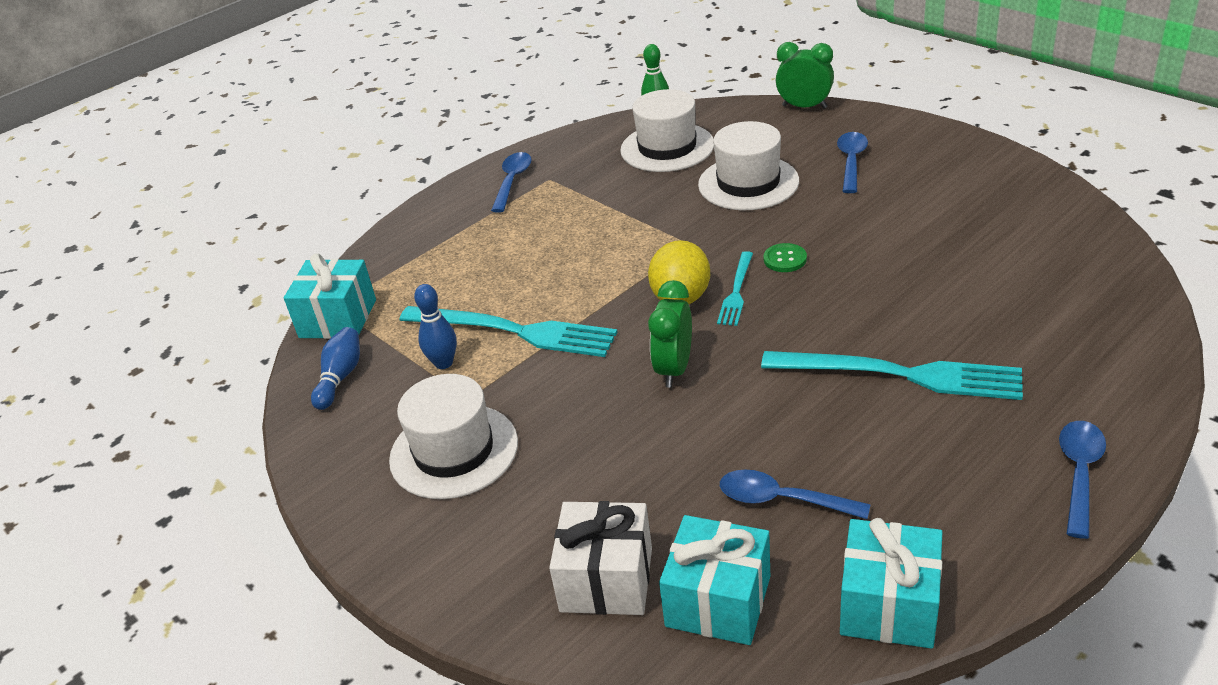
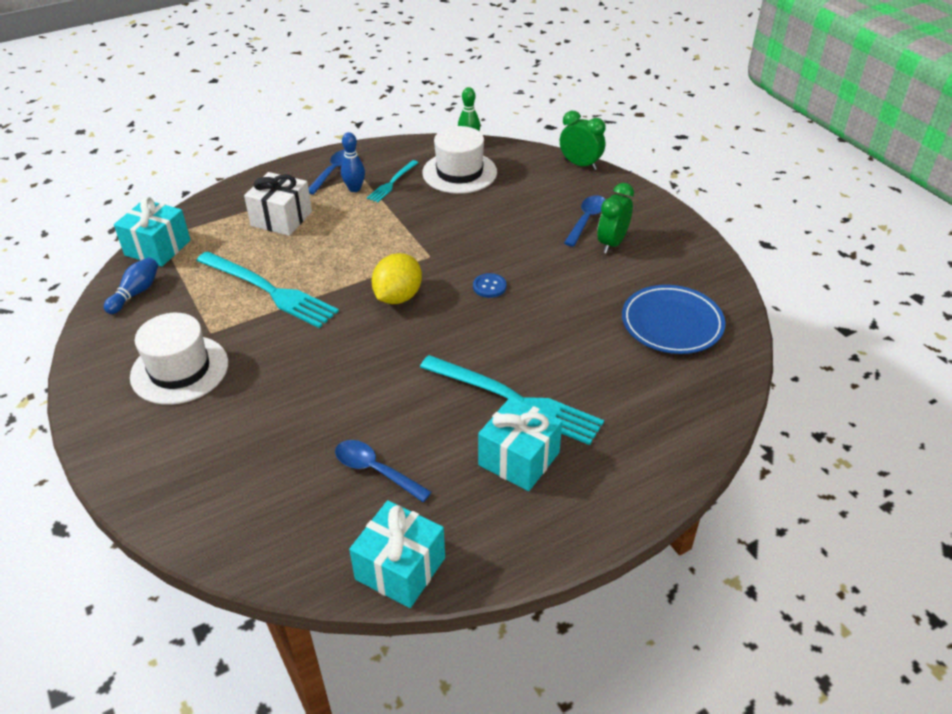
camera: 10 degrees right, 5 degrees up
(443, 363) = (209, 302): blue bowling pin -> blue bowling pin (354, 188)
(606, 579) = (226, 492): white gift -> white gift (281, 219)
(674, 369) = (361, 351): green clock -> green clock (612, 243)
(718, 601) = (289, 530): turquoise gift -> turquoise gift (519, 459)
(736, 291) = (439, 302): turquoise fork -> turquoise fork (392, 182)
(748, 183) = (500, 217): white hat -> none
(785, 259) = (489, 286): green button -> blue button
(1025, 245) = (672, 324): none -> blue plate
(1079, 473) = (593, 513): blue spoon -> none

